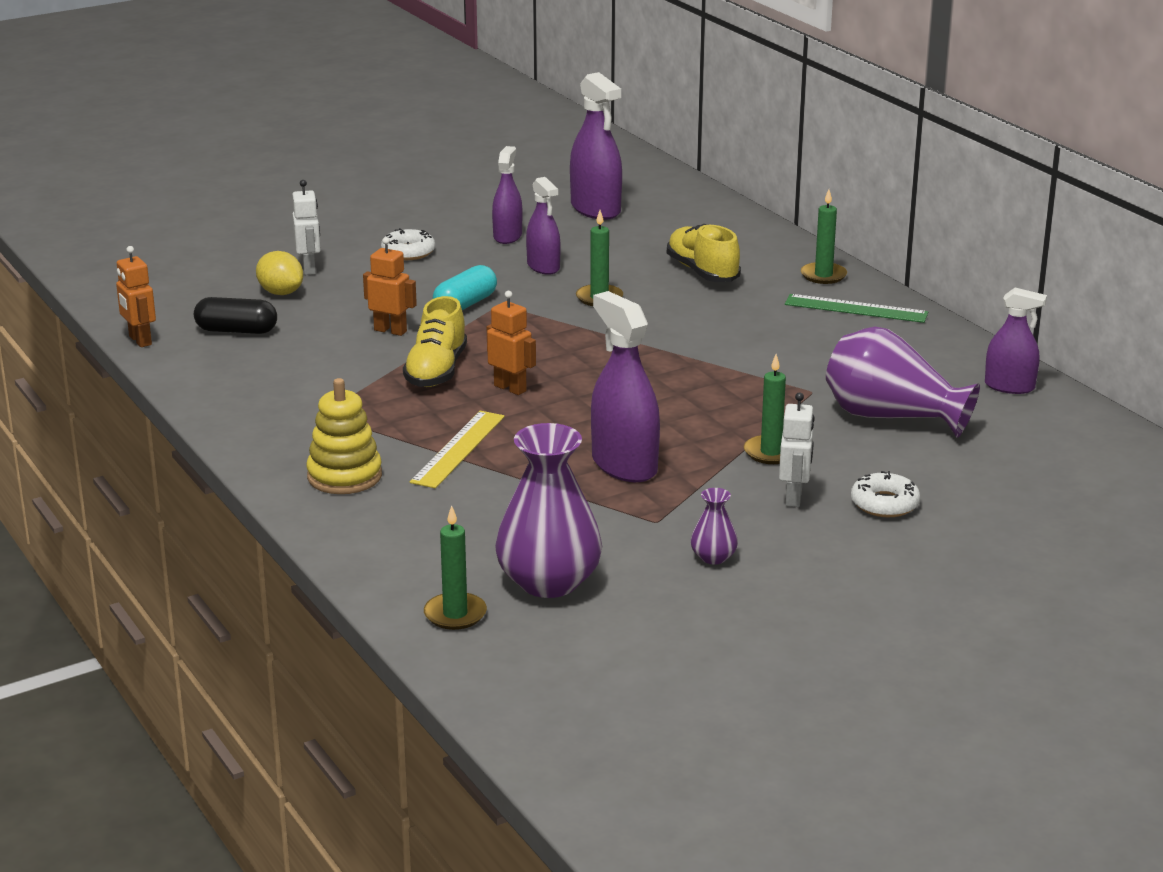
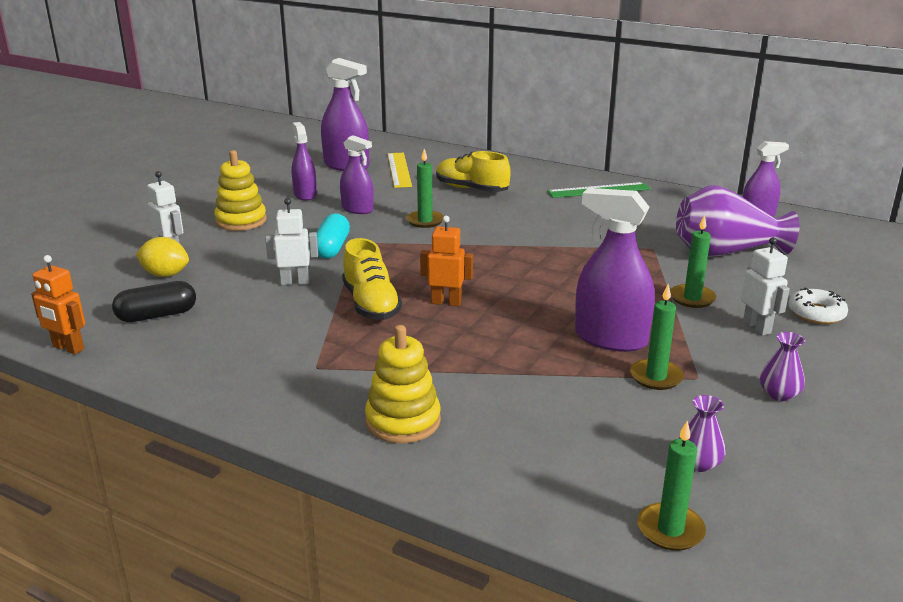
camera: 30 degrees left, 0 degrees up
(390, 330) = (295, 282): orange robot -> white robot
(408, 252) = (241, 221): white donut -> yellow stacking toy
(458, 449) = (469, 364): yellow ruler -> yellow ruler (399, 170)
(549, 582) = (698, 463): purple vase -> purple vase, size x0.45
(823, 275) = (549, 175): green candle -> green candle (656, 377)

